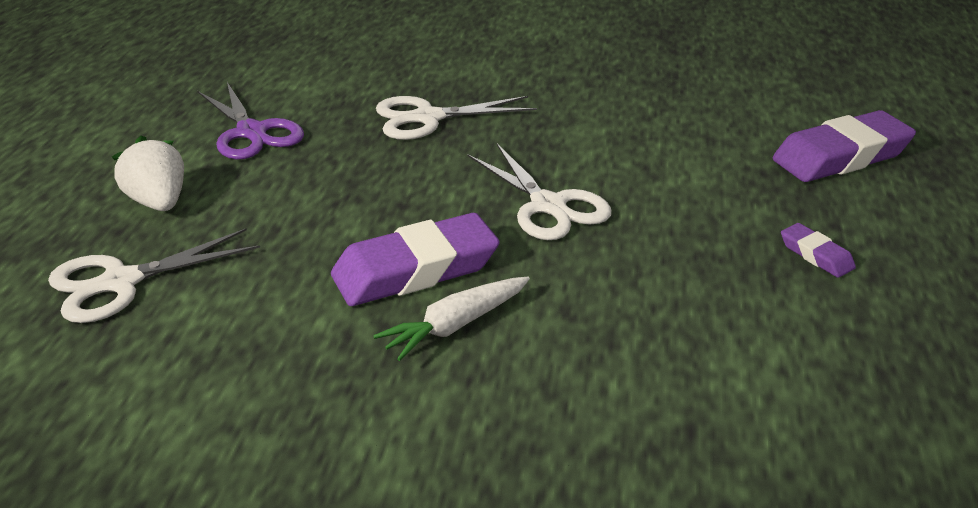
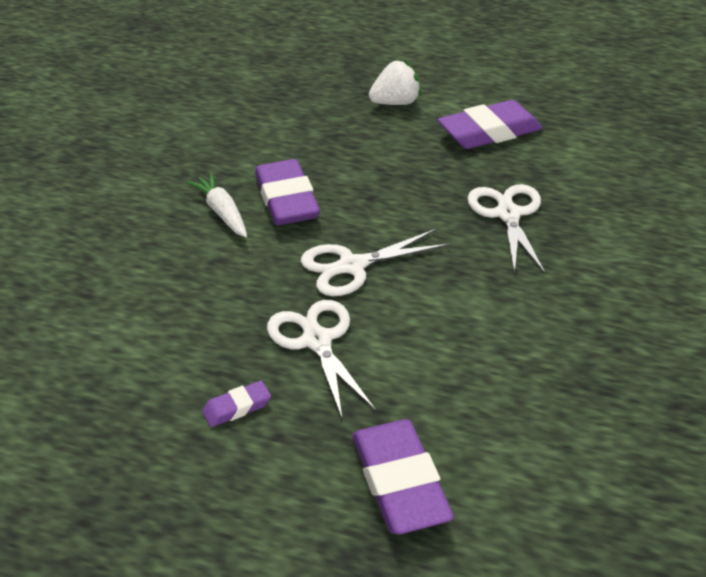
camera: 100 degrees right, 5 degrees up
(121, 282) = (310, 99): white scissors -> white scissors (317, 341)
(252, 132) = (489, 132): purple scissors -> purple eraser

